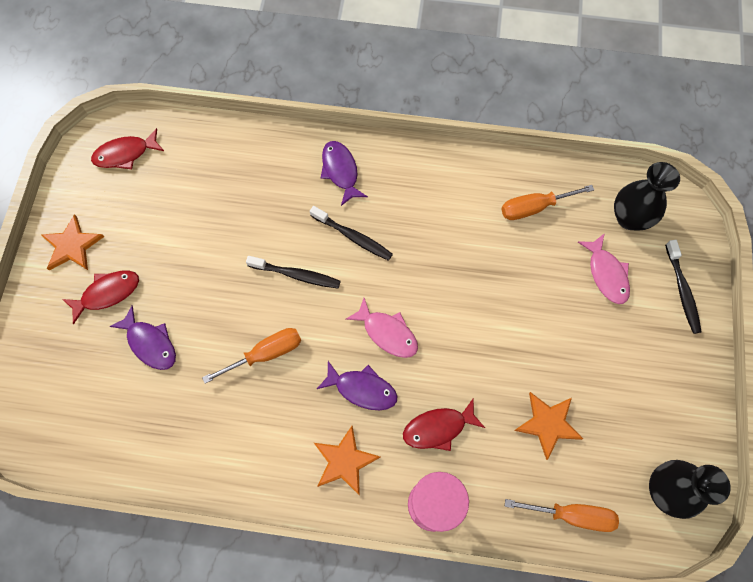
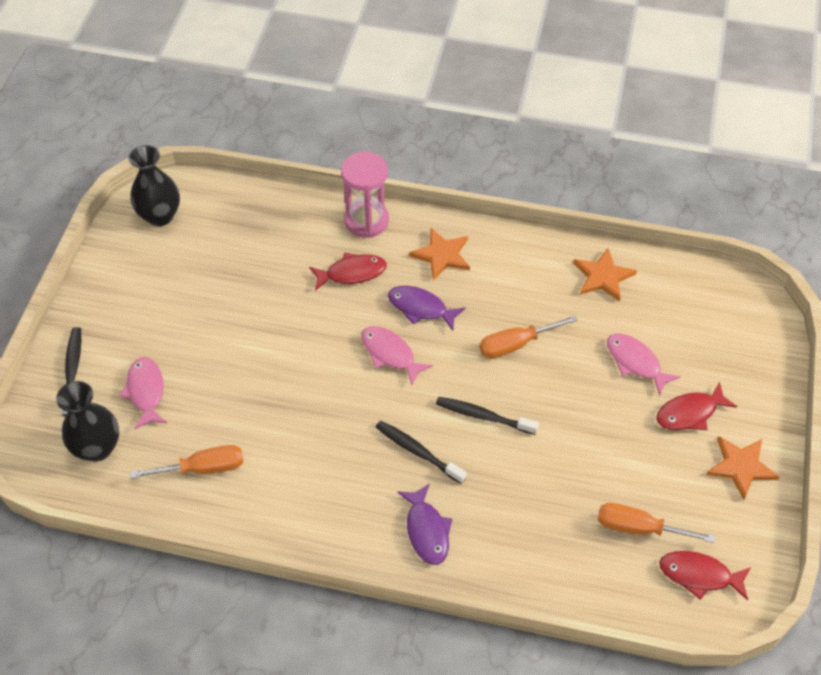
camera: 175 degrees left, 15 degrees down
(125, 154) = (699, 575): red fish -> red fish turned 150 degrees counterclockwise
(150, 343) = (635, 362): purple fish -> pink fish
(548, 424) = (249, 269): orange star -> orange star (603, 276)
(572, 515) = (247, 206): orange screwdriver -> orange screwdriver (639, 528)

